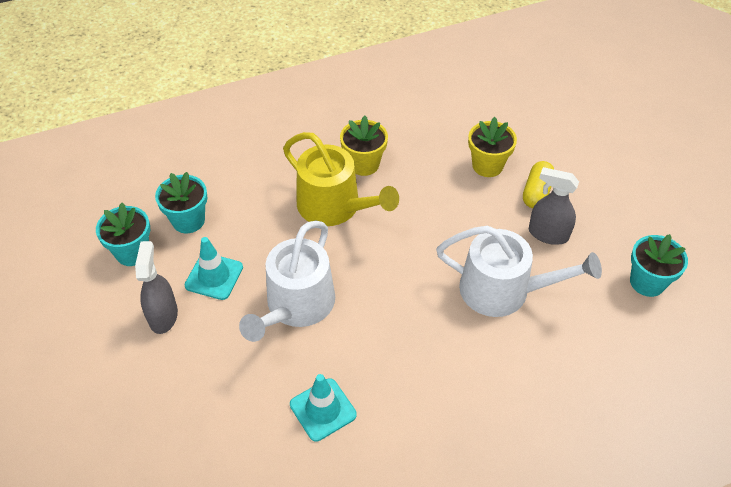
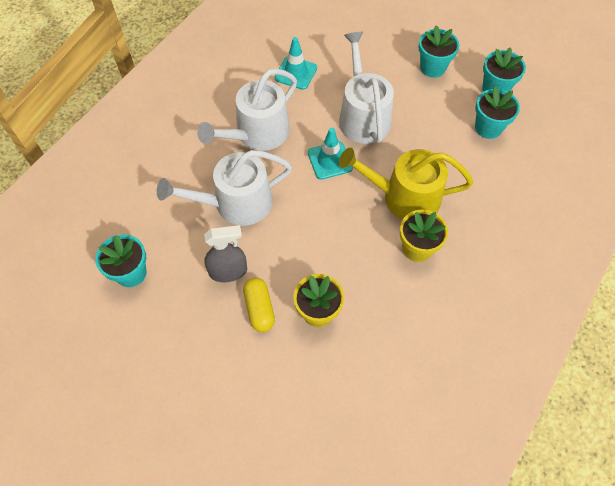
camera: 145 degrees right, 10 degrees up
(163, 316) = (432, 68): grey spray bottle -> turquoise flower pot
(214, 276) = (430, 104): turquoise traffic cone -> turquoise traffic cone (330, 160)
(429, 354) = (257, 133): none -> white watering can

